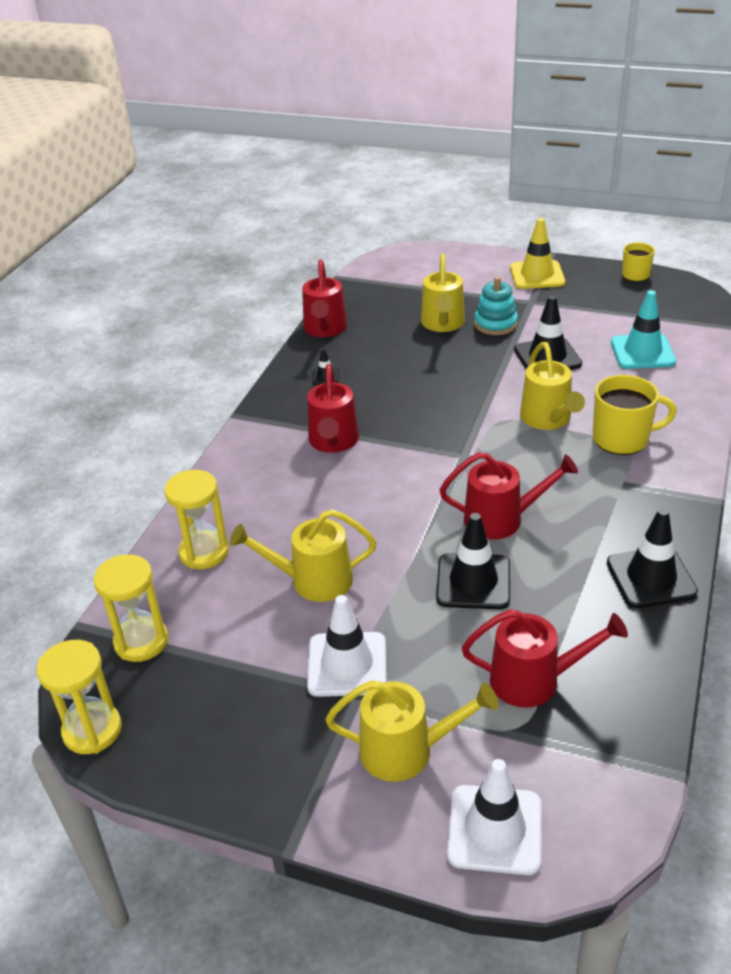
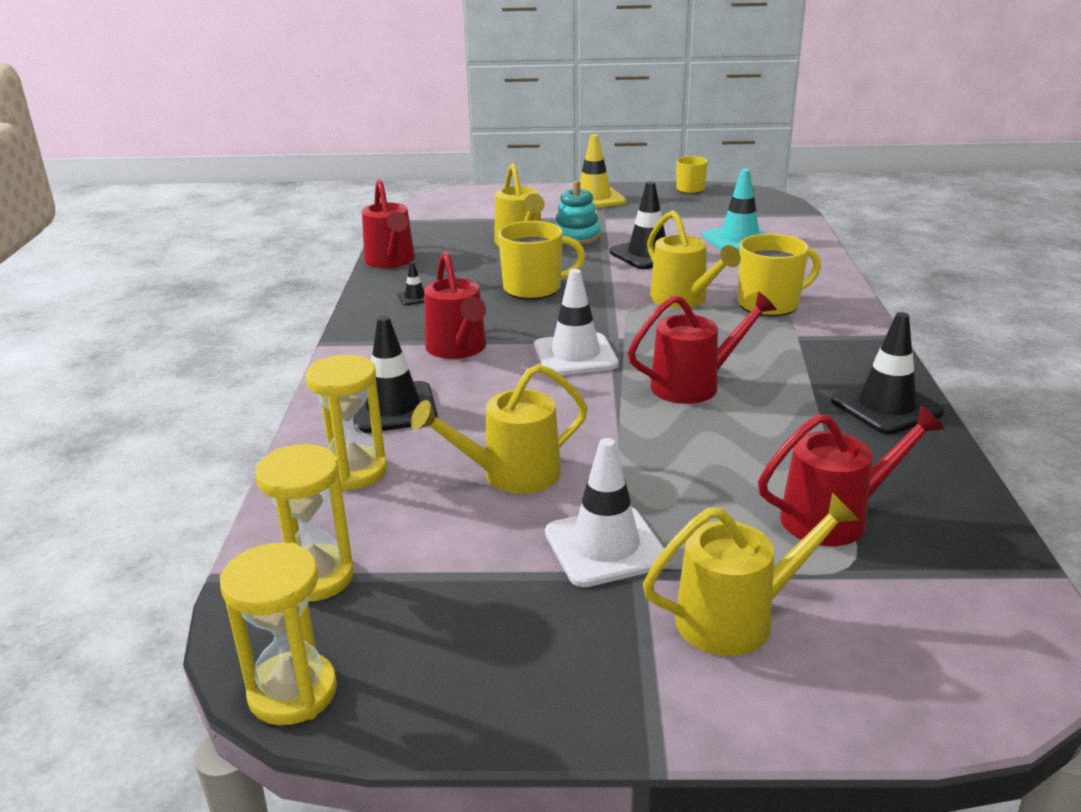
camera: 20 degrees left, 10 degrees down
(427, 383) = (534, 288): none -> yellow mug
(473, 581) = (701, 442): black traffic cone -> black traffic cone (393, 408)
(495, 829) = (901, 675): white traffic cone -> white traffic cone (575, 355)

